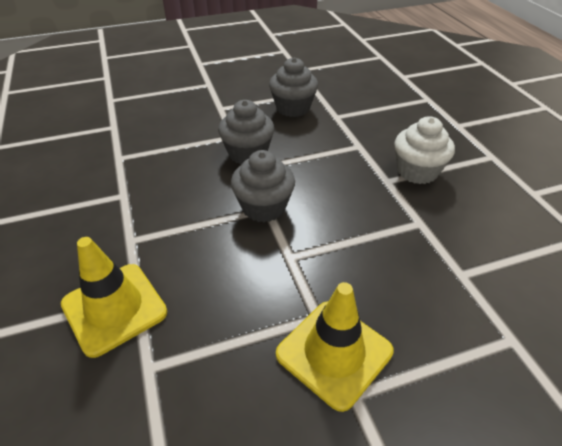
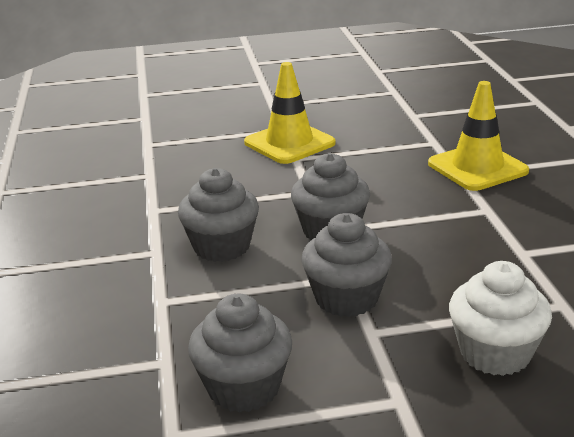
camera: 170 degrees left, 15 degrees down
(342, 187) = (221, 247): none -> grey cupcake
(417, 171) = (106, 260): white cupcake -> white cupcake (495, 353)

